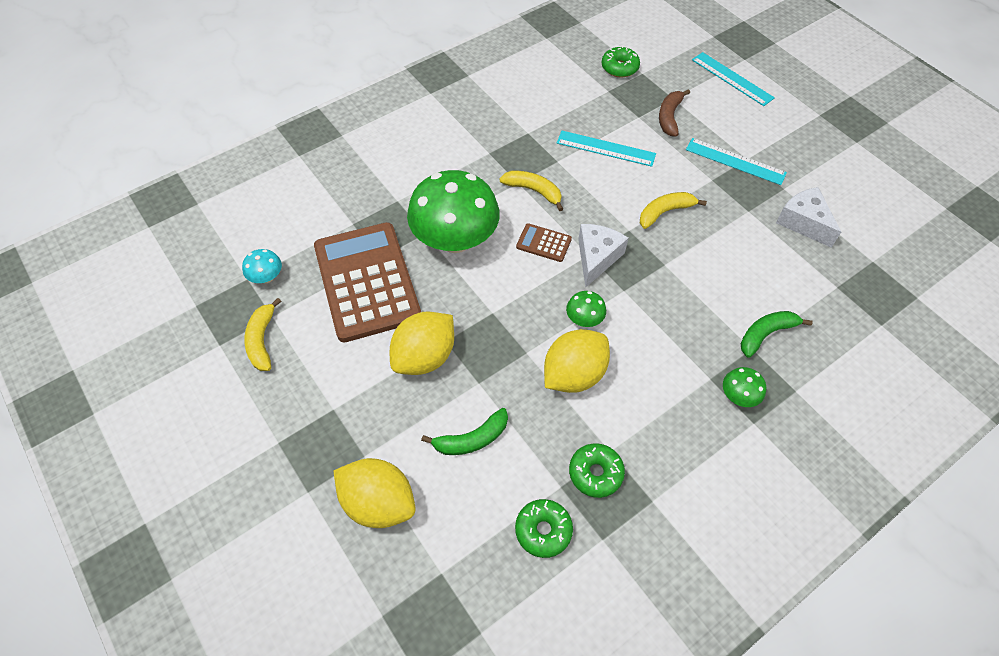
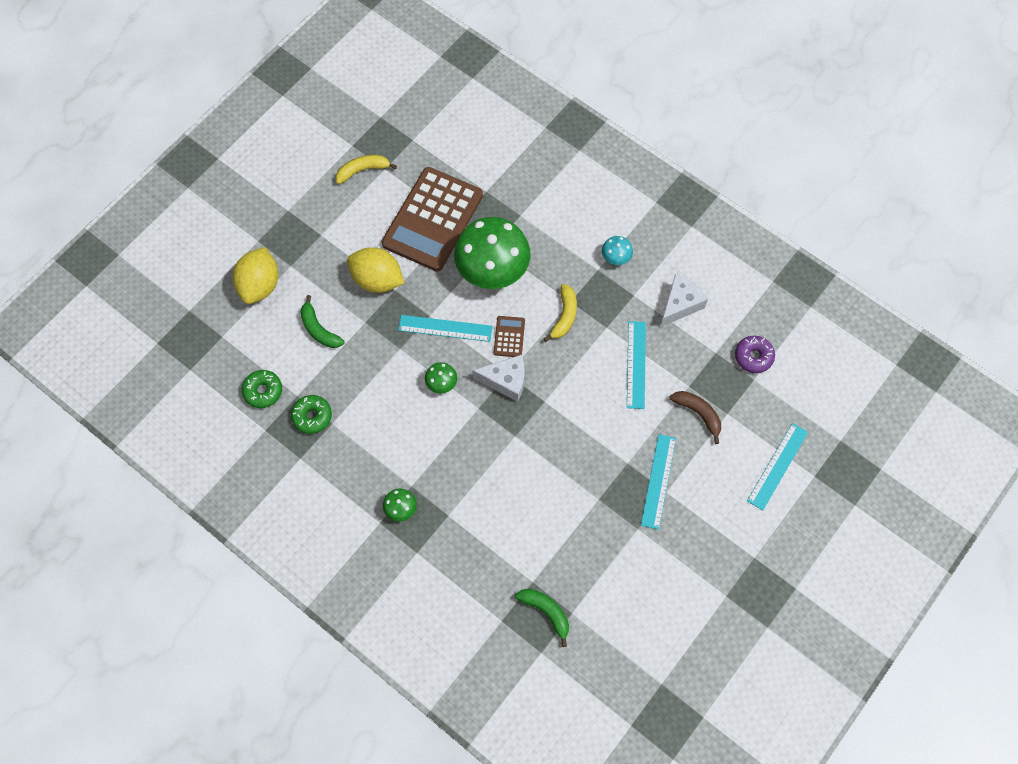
camera: 75 degrees right, 10 degrees up
(266, 277) = (417, 152): turquoise mushroom -> turquoise mushroom (616, 257)
(366, 281) = (433, 220): brown calculator -> brown calculator turned 150 degrees clockwise
(514, 300) = (445, 328): none -> turquoise ruler
(573, 374) = (389, 386): yellow lemon -> none
(619, 68) = (753, 357): green donut -> purple donut
(665, 212) = (574, 427): yellow banana -> none
(669, 117) = (698, 414): brown banana -> brown banana turned 45 degrees clockwise
(766, 334) = (465, 525): green banana -> green banana (546, 612)
(803, 222) = (599, 549): white cheese -> white cheese (680, 305)

